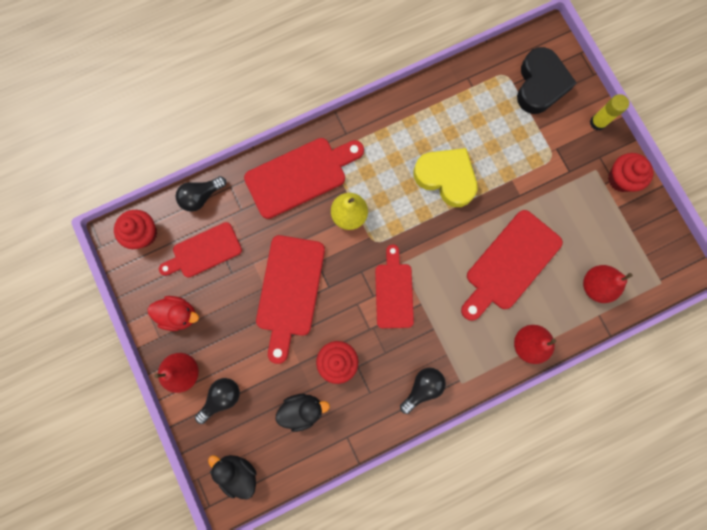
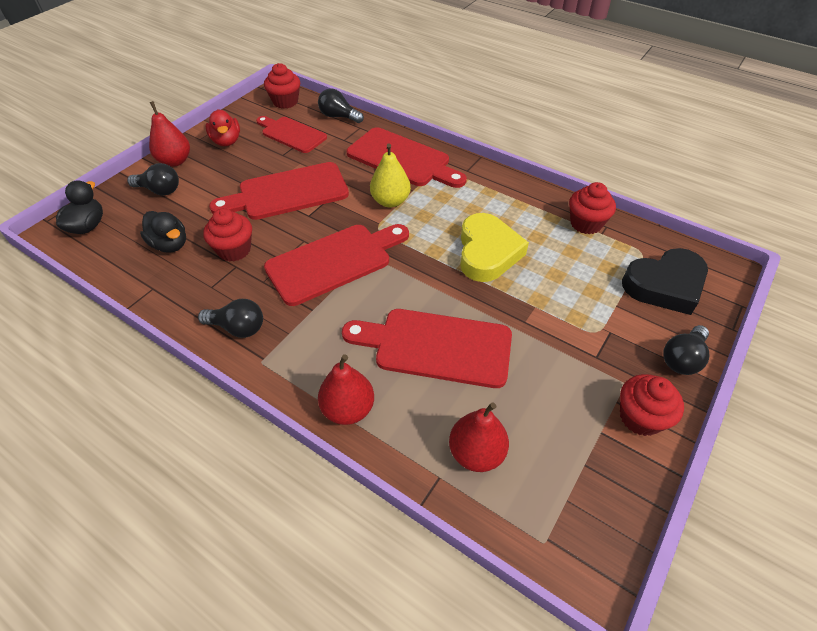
camera: 60 degrees right, 30 degrees down
(394, 291) = (334, 262): red cutting board -> red cutting board, size x1.50
(457, 89) = (586, 223): none -> red cupcake
(597, 122) = (682, 358): yellow glue stick -> black light bulb

